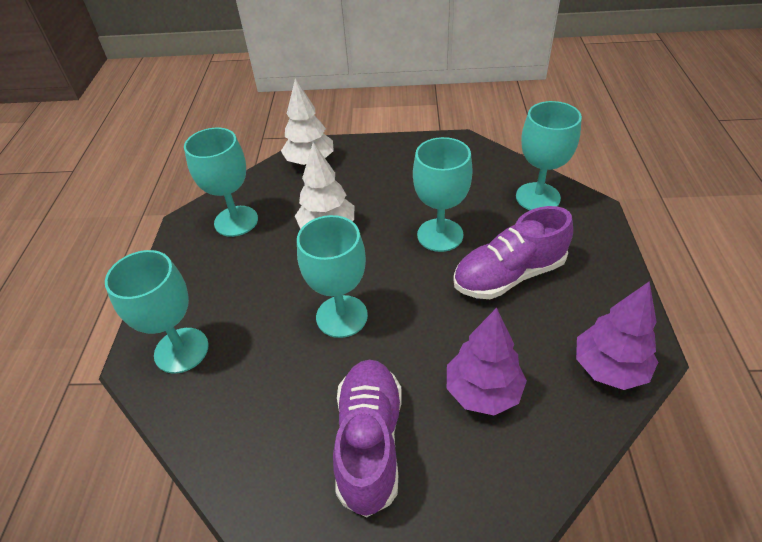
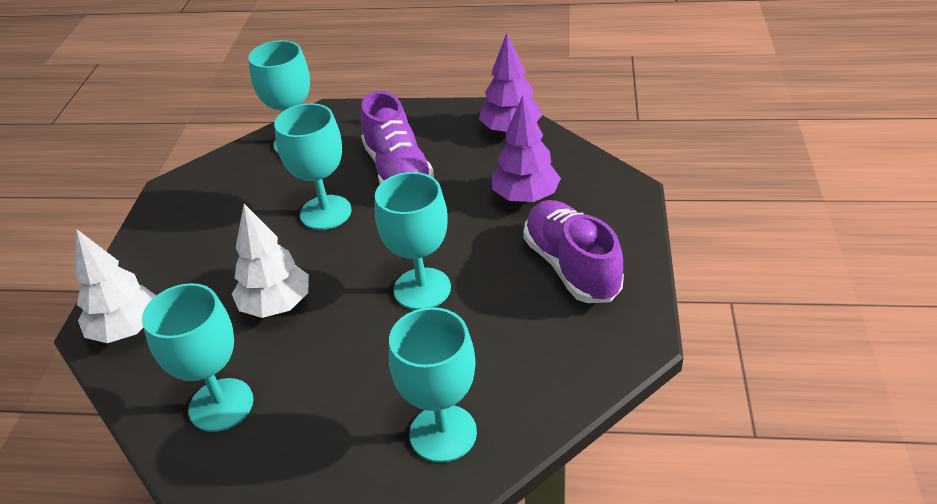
camera: 85 degrees left, 5 degrees down
(370, 442) = (571, 267): purple shoe -> purple shoe turned 60 degrees clockwise

